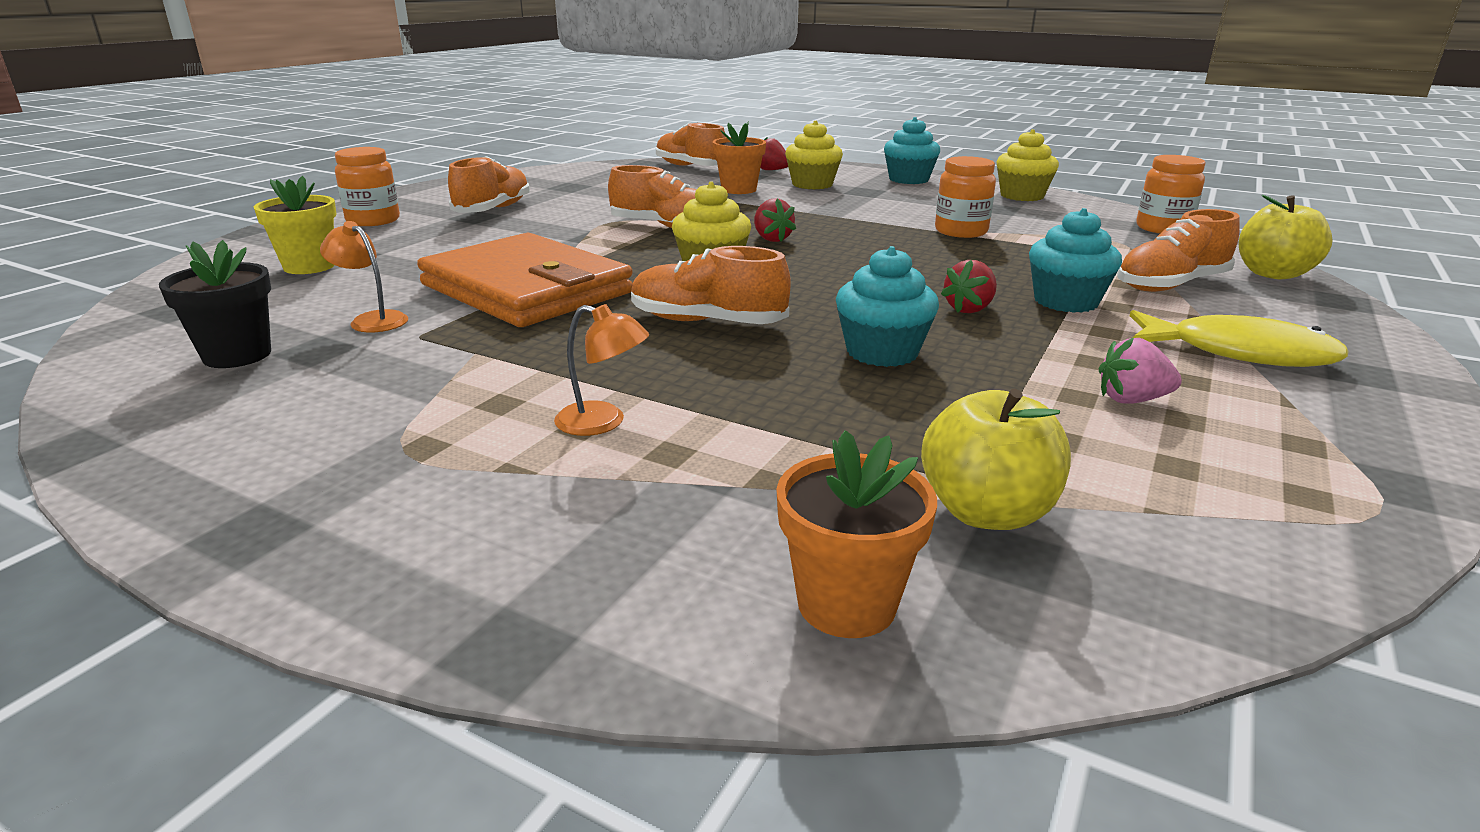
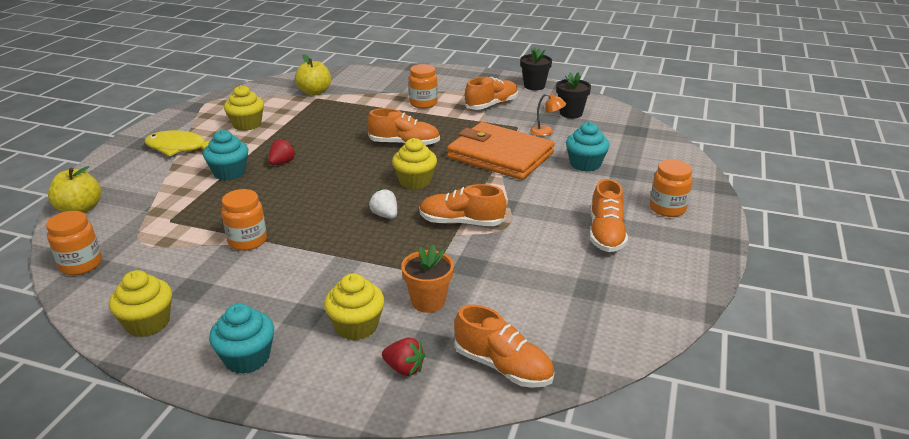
camera: 170 degrees right, 5 degrees up
(164, 459) = (534, 86): none -> black flower pot
(309, 266) = (628, 160): yellow flower pot -> none
(603, 422) = (423, 103): orange lamp -> orange jar
(771, 239) = (385, 215): red strawberry -> white strawberry
(846, 604) = (351, 76): orange flower pot -> none
(882, 352) = (330, 135): turquoise cupcake -> turquoise cupcake (585, 164)
(1132, 400) = (247, 124): pink strawberry -> yellow cupcake
(1170, 285) = (158, 192): orange shoe -> orange shoe (491, 105)

